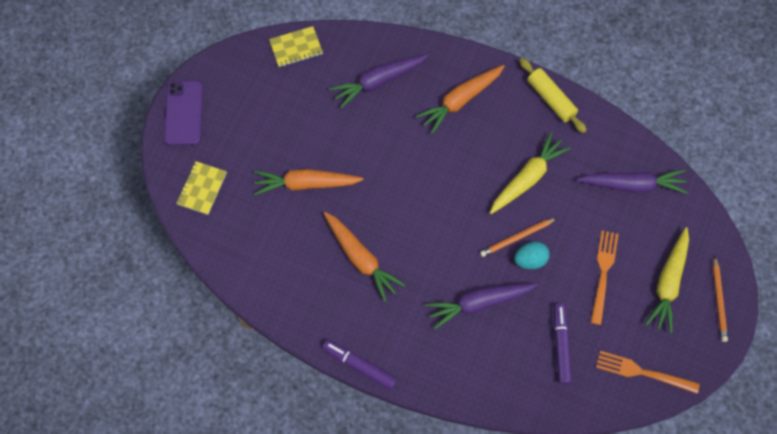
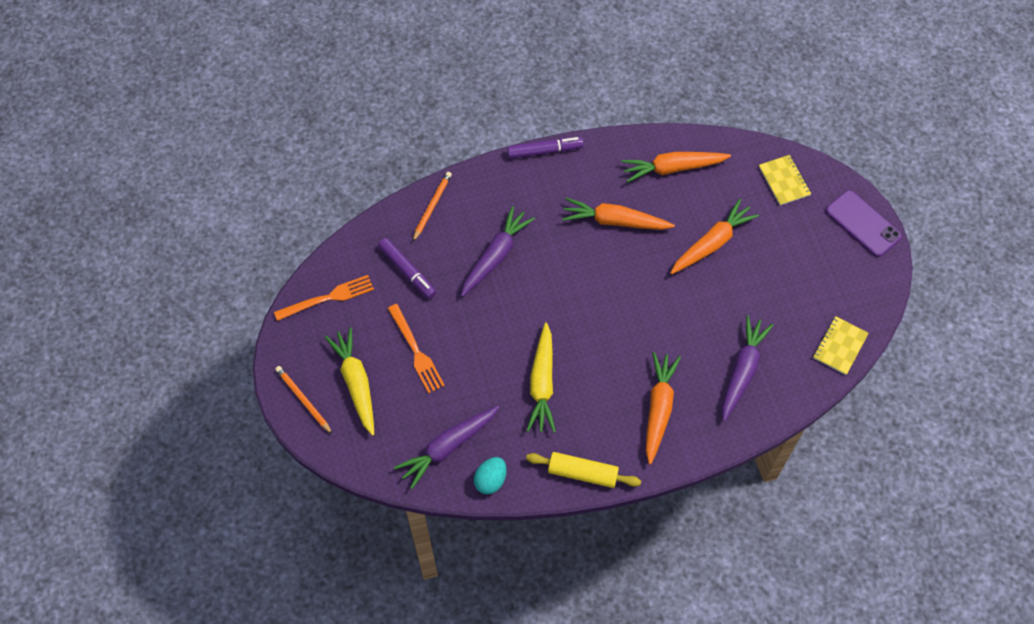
camera: 140 degrees right, 5 degrees down
(273, 266) = (673, 168): none -> orange carrot
(517, 238) = (509, 327): orange pencil -> orange pencil (432, 207)
(530, 260) = (483, 317): turquoise egg -> turquoise egg (490, 480)

